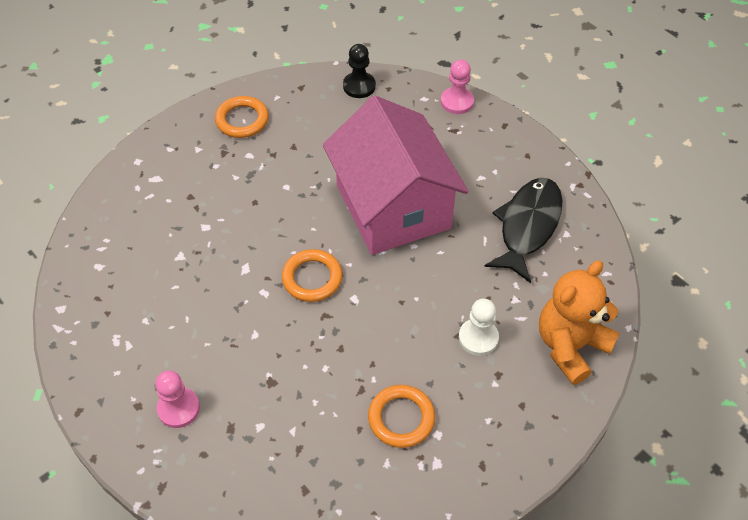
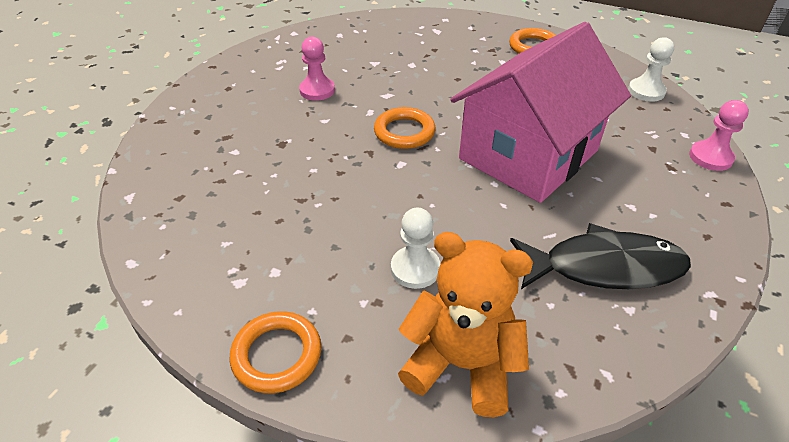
camera: 65 degrees right, 10 degrees down
(178, 408) = (234, 106): pink pawn -> pink pawn (317, 90)
(359, 86) = (646, 91): black pawn -> white pawn
(401, 418) = (282, 237): orange ring -> orange ring (277, 355)

